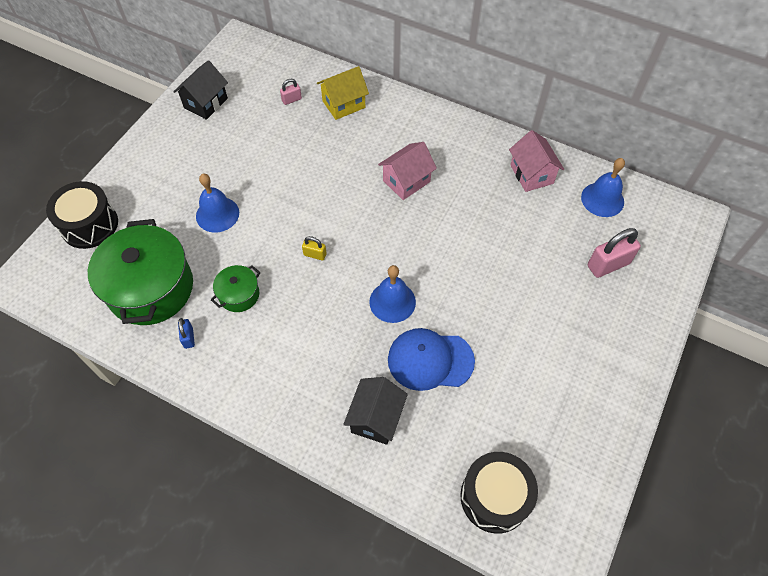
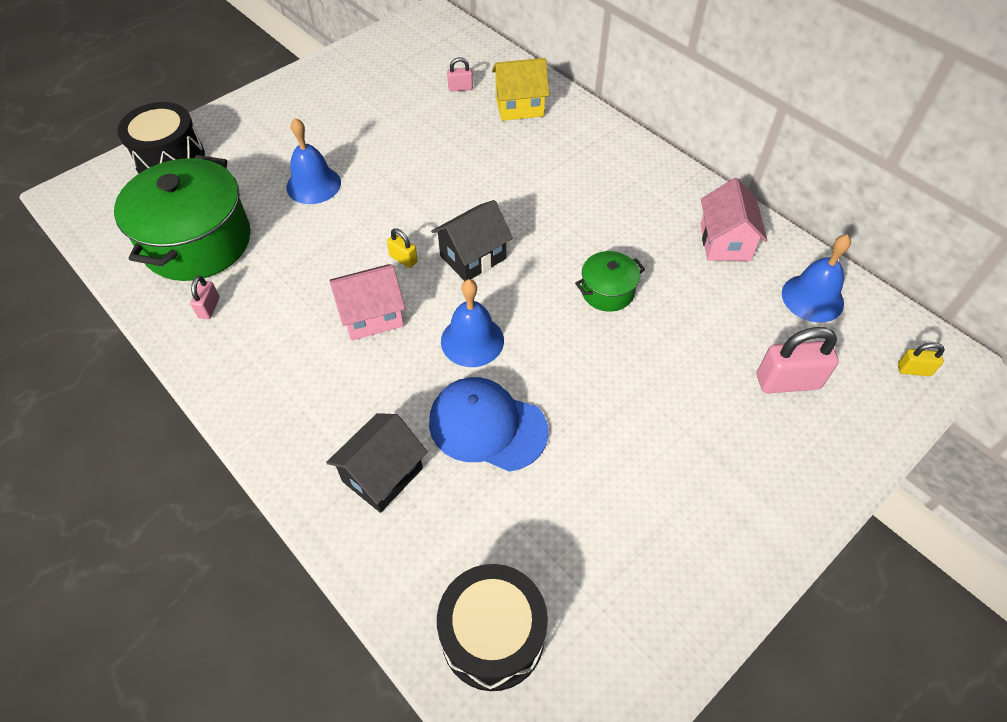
camera: 20 degrees right, 5 degrees down
(188, 338) = (209, 308): blue padlock -> pink padlock
(206, 103) = (361, 69): black house -> black house (473, 257)
(239, 295) = (291, 278): green pot -> green pot (607, 291)
(406, 181) = (556, 208): pink house -> pink house (372, 316)
(680, 231) = (914, 370): none -> yellow padlock

